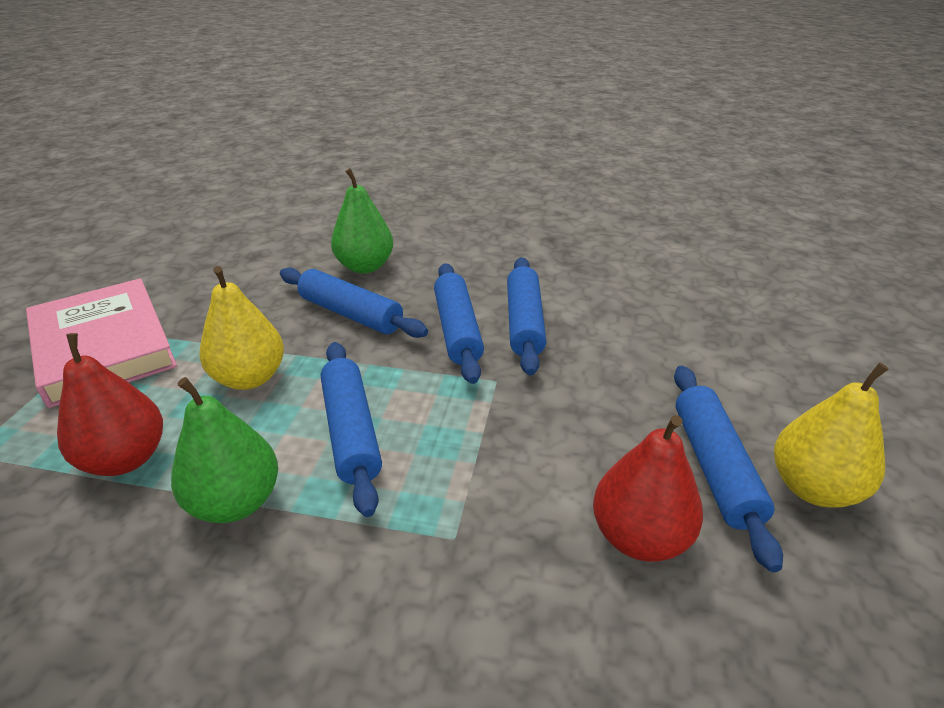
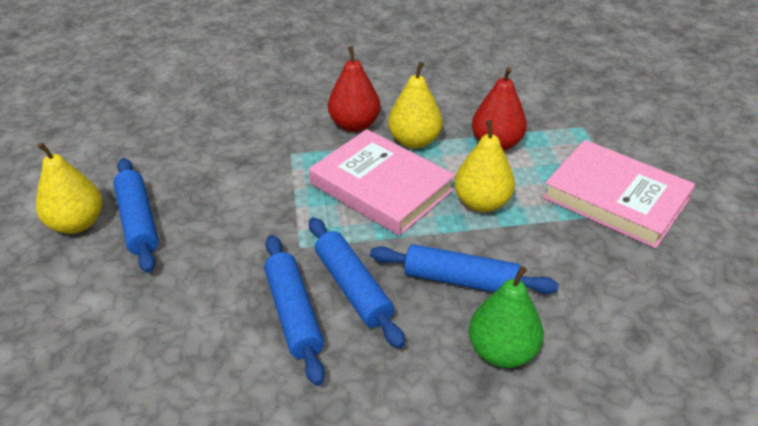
camera: 160 degrees right, 5 degrees up
(236, 502) = (414, 141): green pear -> yellow pear
(351, 431) = (381, 187): blue rolling pin -> pink book
(639, 537) = (191, 175): red pear -> red pear (354, 125)

